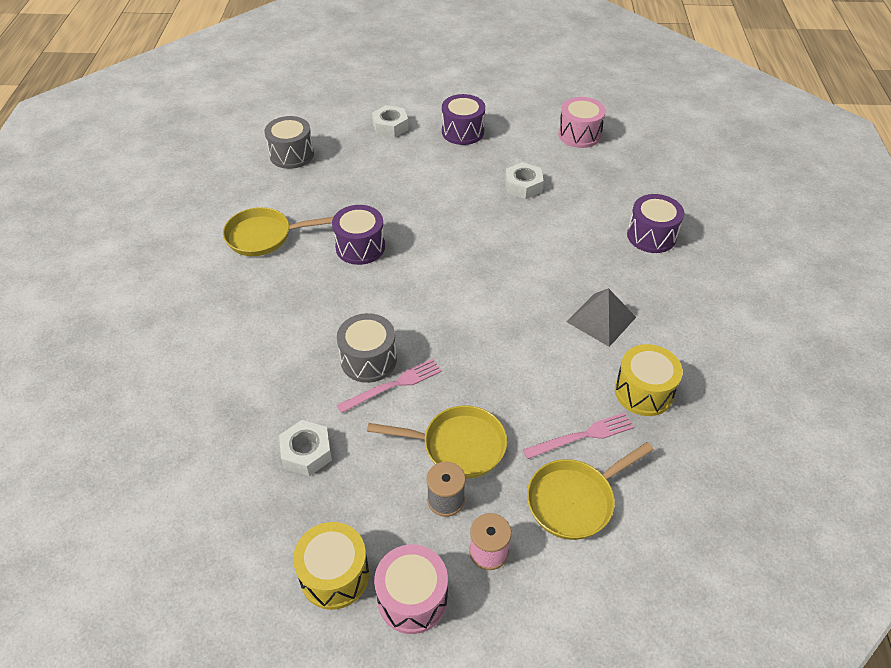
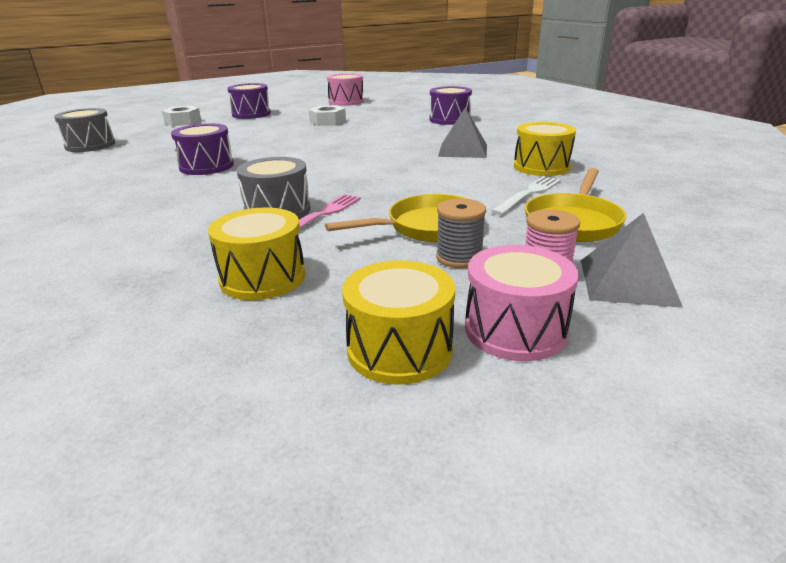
camera: 30 degrees left, 20 degrees down
(264, 236) = (90, 181): yellow pan -> none
(306, 452) = (263, 278): white nut -> yellow drum
(532, 596) = (627, 282): none -> grey pyramid
(582, 436) = (528, 194): pink fork -> white fork

